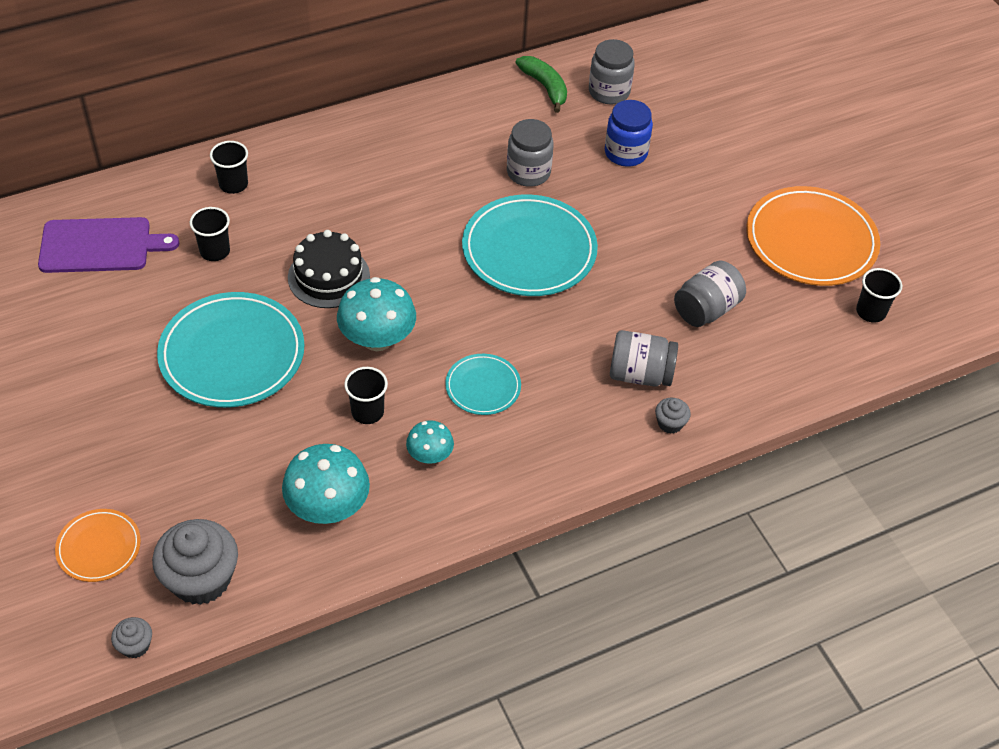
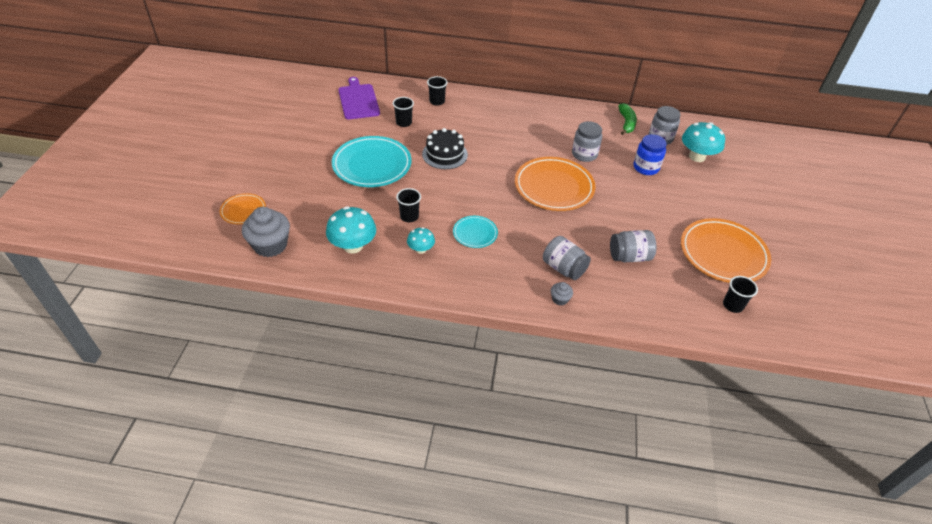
camera: 35 degrees right, 5 degrees down
(100, 245) = (358, 100): purple cutting board -> purple cutting board turned 135 degrees counterclockwise
(135, 645) = (218, 256): grey cupcake -> none
(377, 339) = (443, 189): turquoise mushroom -> turquoise mushroom (697, 156)
(529, 250) = (554, 187): turquoise plate -> orange plate

